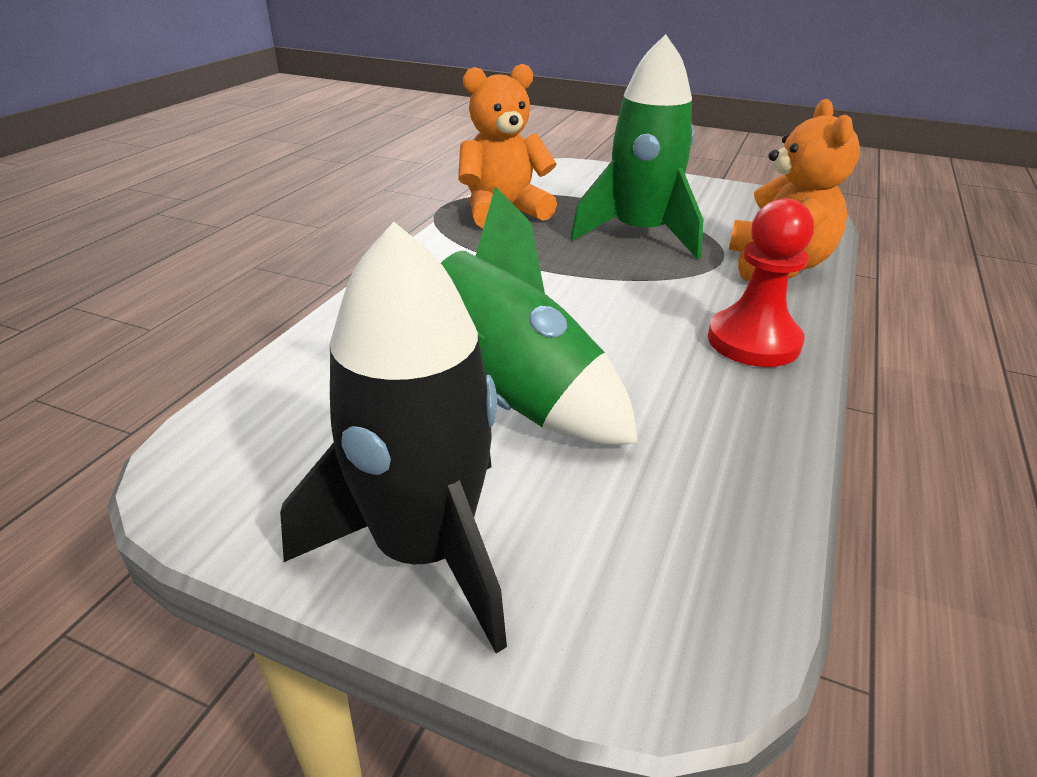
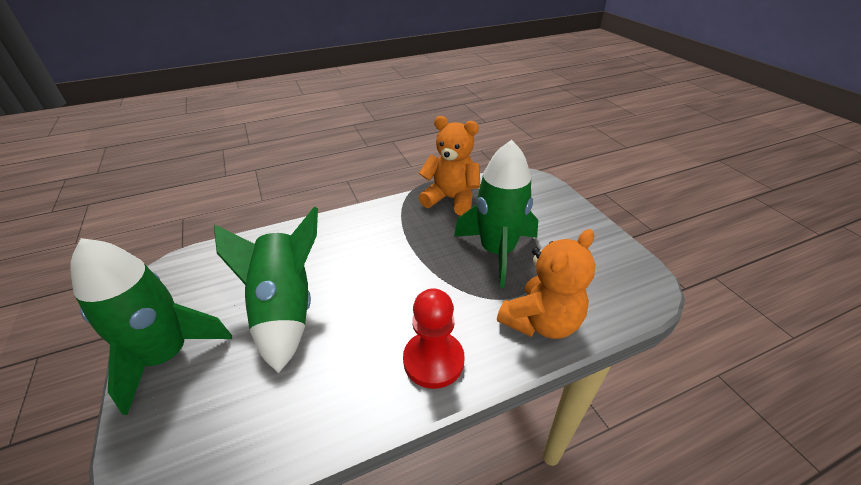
camera: 45 degrees right, 5 degrees up
(425, 549) = (167, 356): black rocket -> green rocket

